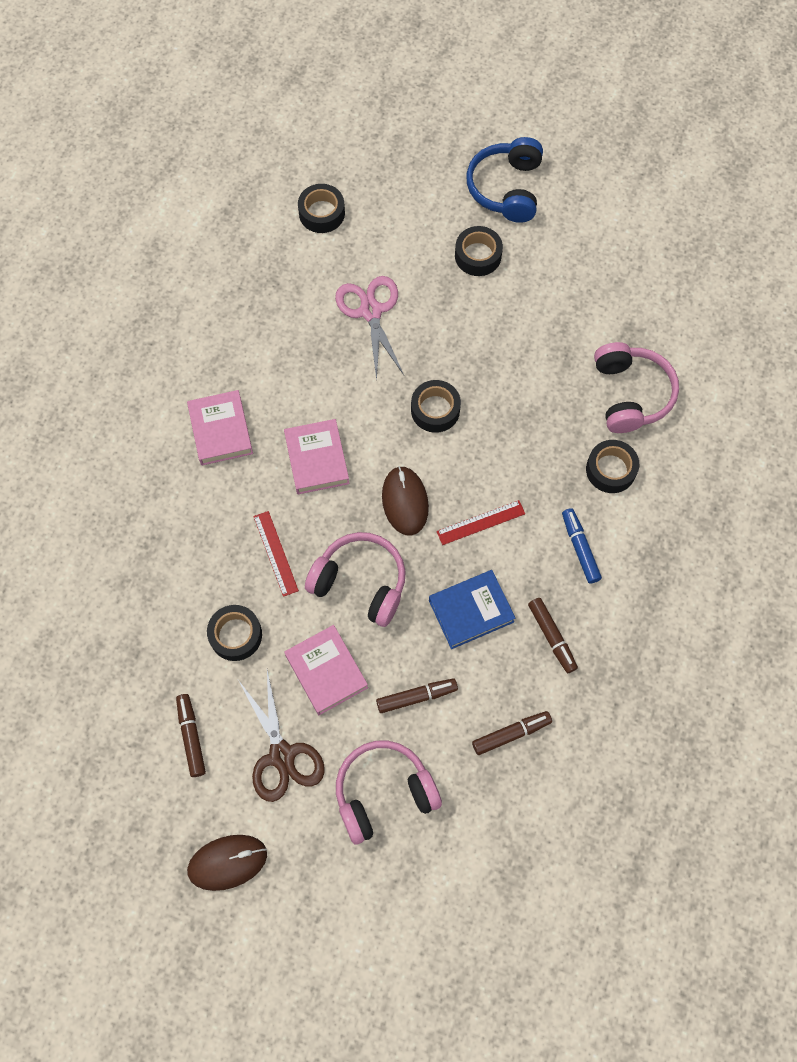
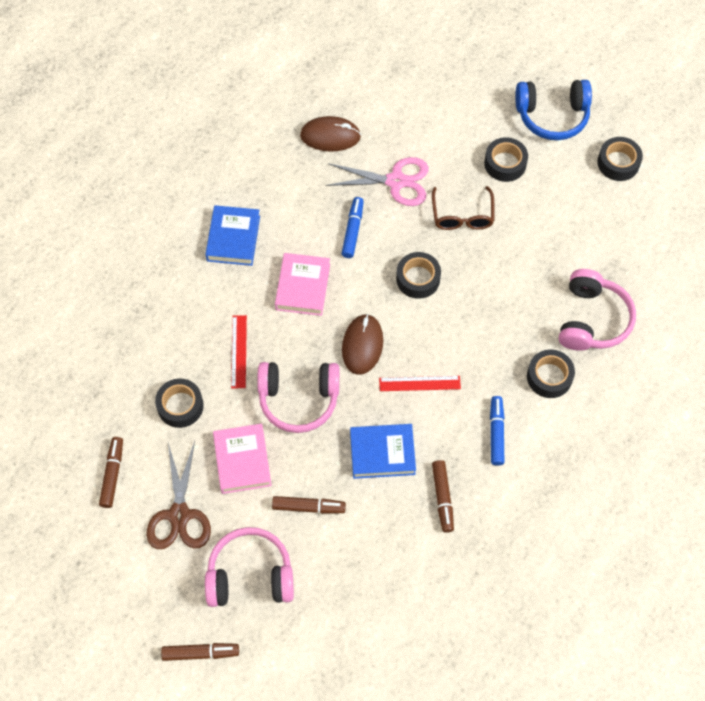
camera: 20 degrees right, 5 degrees down
(220, 430) = (233, 238): pink book -> blue book
(227, 862) = (101, 584): brown mouse -> brown mouse (330, 136)
(322, 213) = (386, 89): black tape -> black tape (618, 163)
(346, 380) = (352, 230): none -> blue marker
(360, 583) = (299, 399): pink headphones -> pink headphones turned 135 degrees clockwise
(371, 311) = (396, 181): pink scissors -> pink scissors turned 90 degrees clockwise
(455, 327) = (462, 216): none -> brown glasses
(506, 188) = (552, 115): blue headphones -> blue headphones turned 120 degrees counterclockwise
(511, 734) = (376, 565): brown marker -> brown marker (200, 653)

